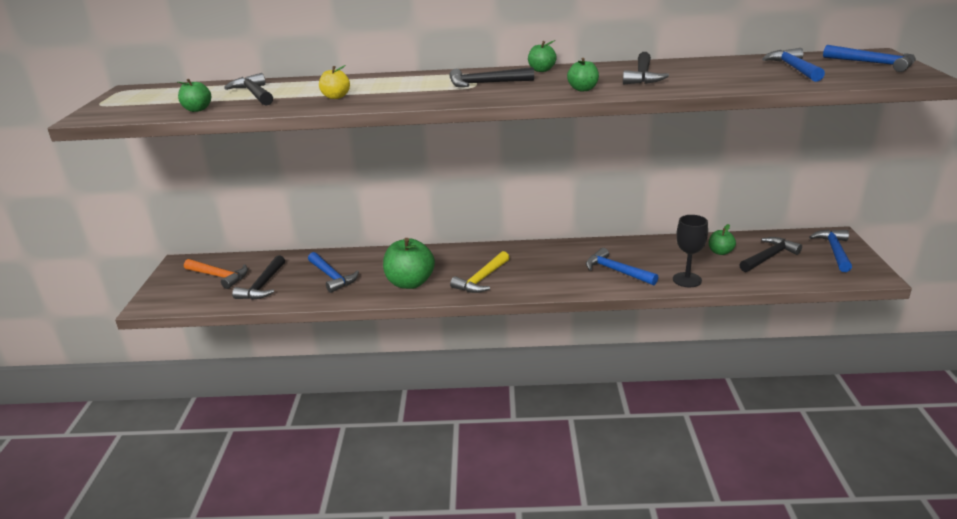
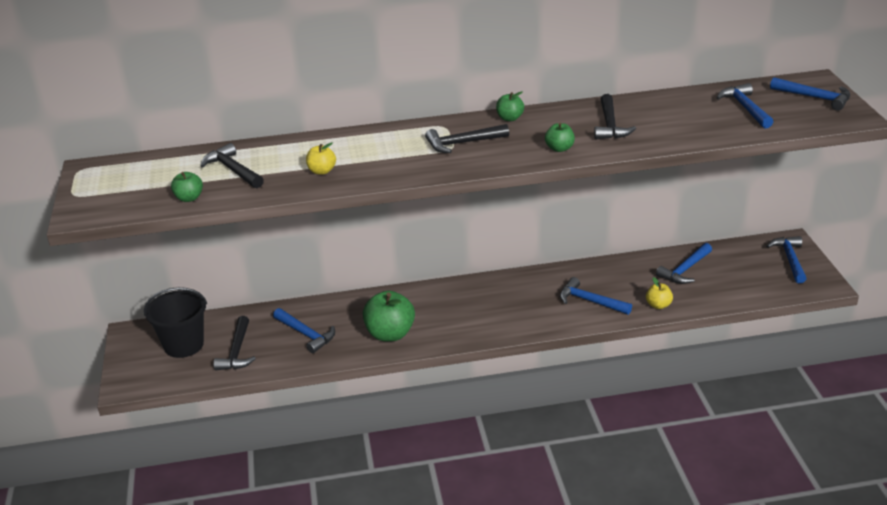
camera: 10 degrees left, 5 degrees up
(219, 276) = (184, 345): orange hammer -> black bucket
(482, 279) = (461, 323): yellow hammer -> none
(687, 280) = (658, 305): black goblet -> yellow apple
(720, 252) = (685, 270): green apple -> blue hammer
(769, 257) = (731, 272): black hammer -> none

